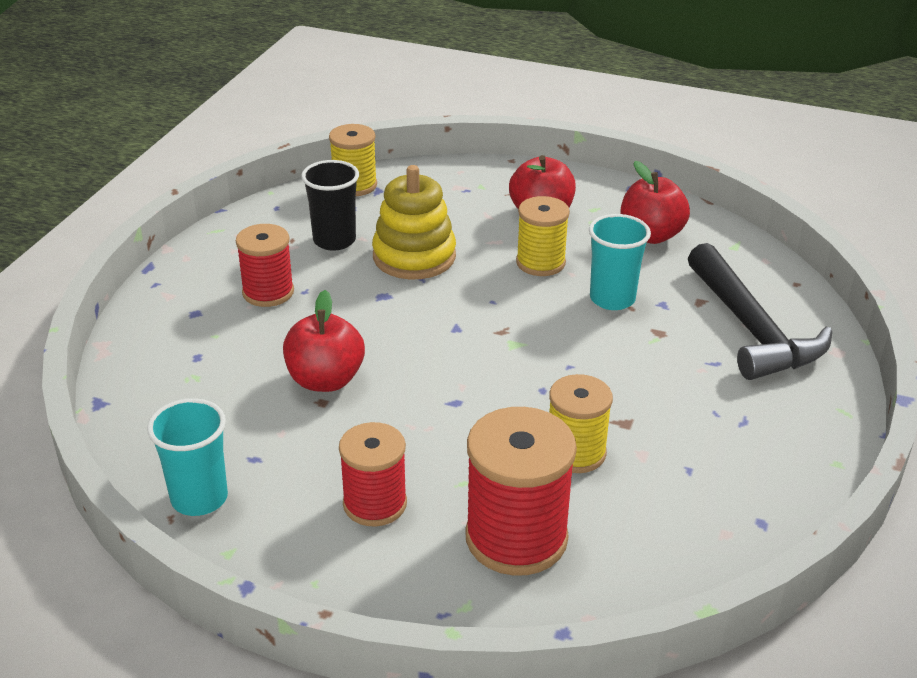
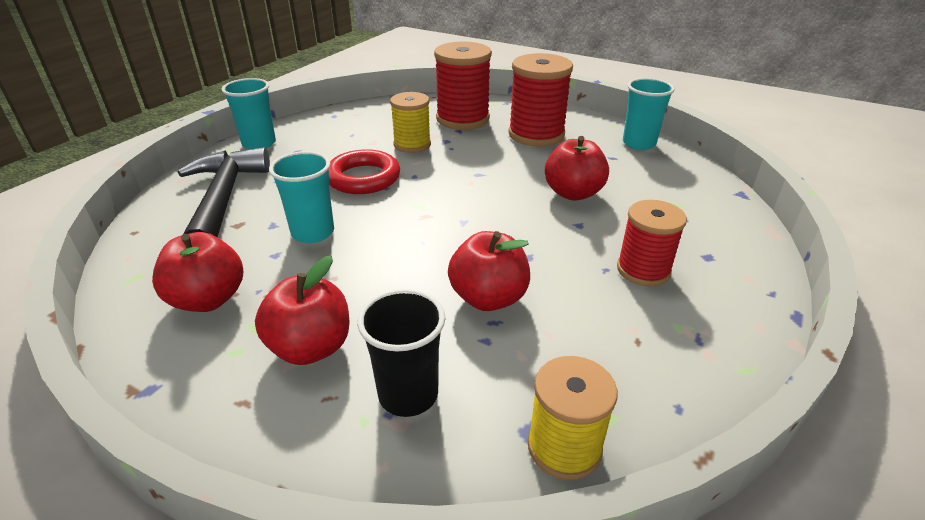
camera: 170 degrees left, 0 degrees up
(334, 240) = (583, 332): black cup -> black cup (408, 395)
(375, 504) = (536, 134): red spool -> red spool, size x1.55
(414, 257) = (488, 298): yellow stacking toy -> red apple
(540, 263) = (354, 276): yellow spool -> none
(608, 377) = (363, 178): none -> red ring
(813, 429) = (259, 144): none -> turquoise cup

